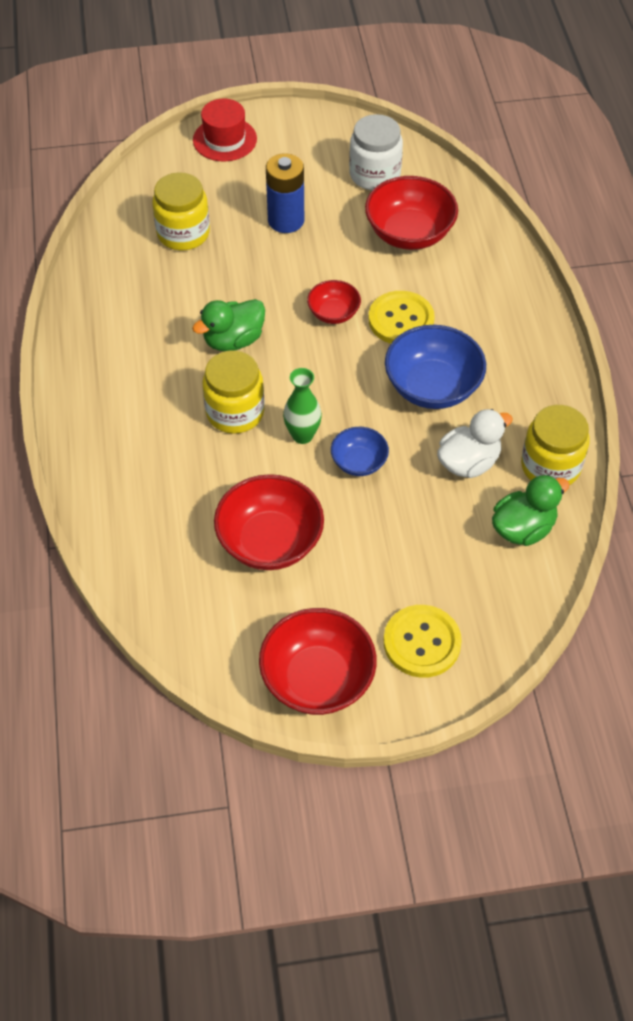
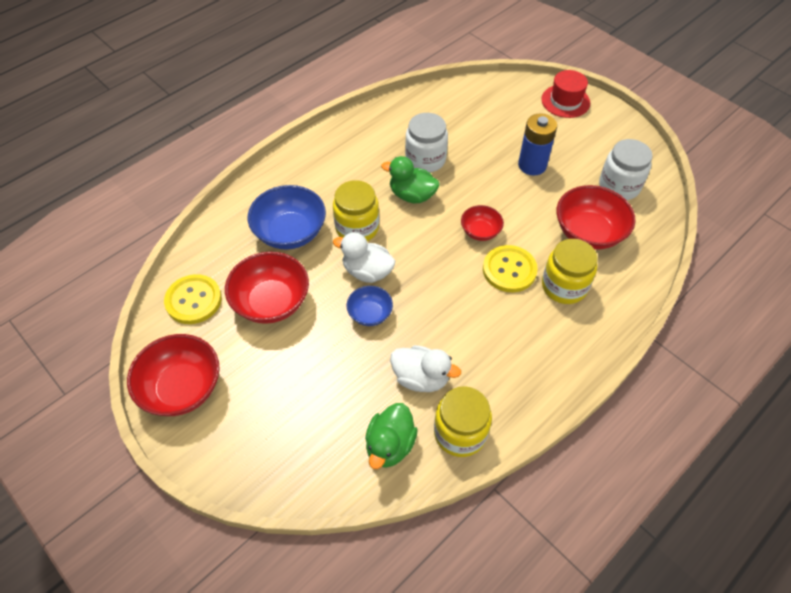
camera: 55 degrees right, 0 degrees up
(183, 233) = (472, 126): yellow jar -> yellow jar (564, 286)
(193, 300) = (425, 159): none -> white jar
(302, 435) = (367, 271): green vase -> white duck
(422, 642) = (248, 434): yellow button -> yellow button (193, 300)
(432, 387) = (468, 320): blue bowl -> blue bowl (290, 232)
(523, 528) = (390, 445): green duck -> green duck turned 90 degrees clockwise

